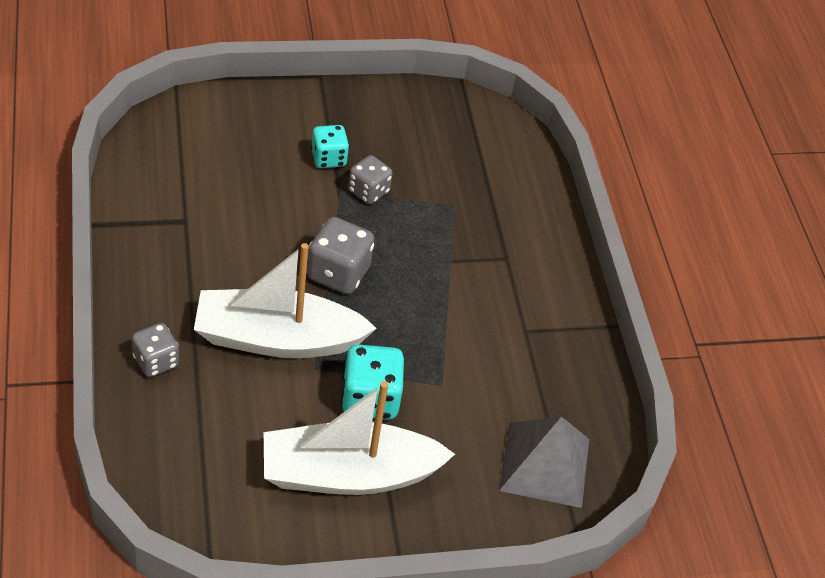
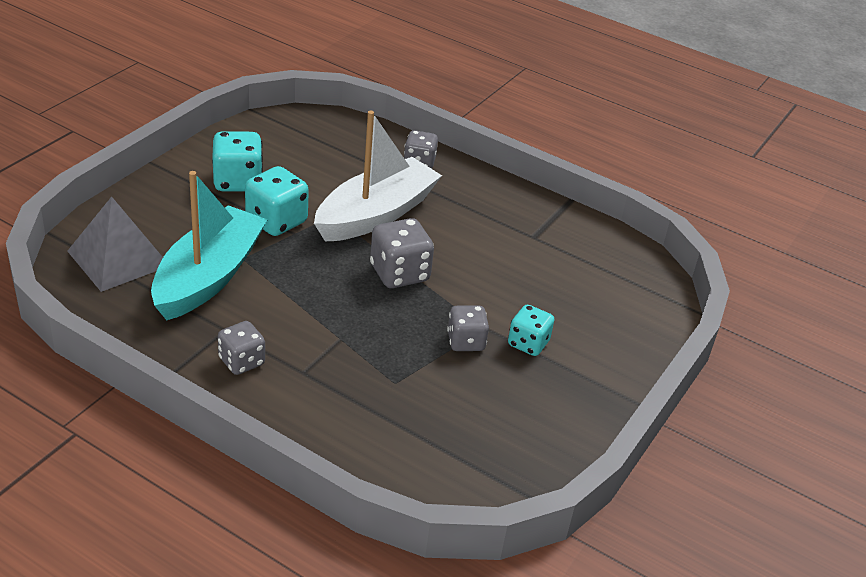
camera: 135 degrees right, 10 degrees down
(349, 474) = (238, 181): white boat -> turquoise dice
(489, 386) = (208, 277): none -> turquoise boat
(541, 296) = (241, 361): none -> grey dice

